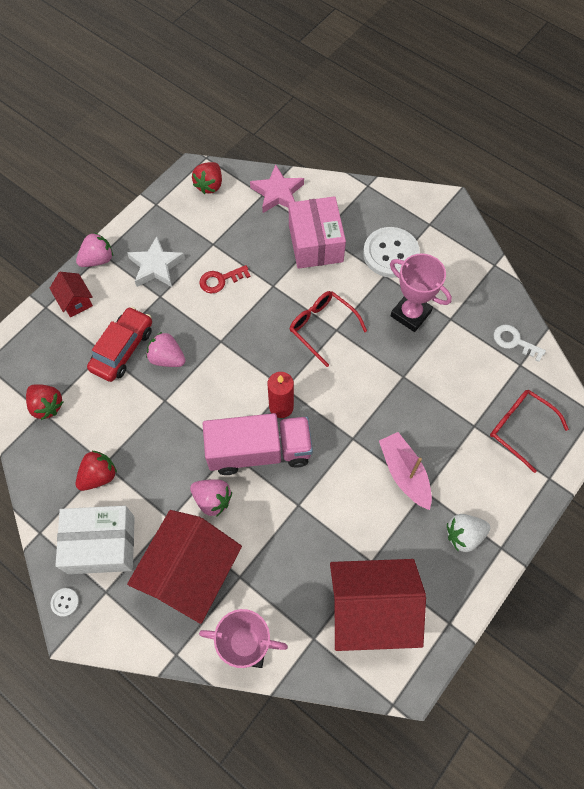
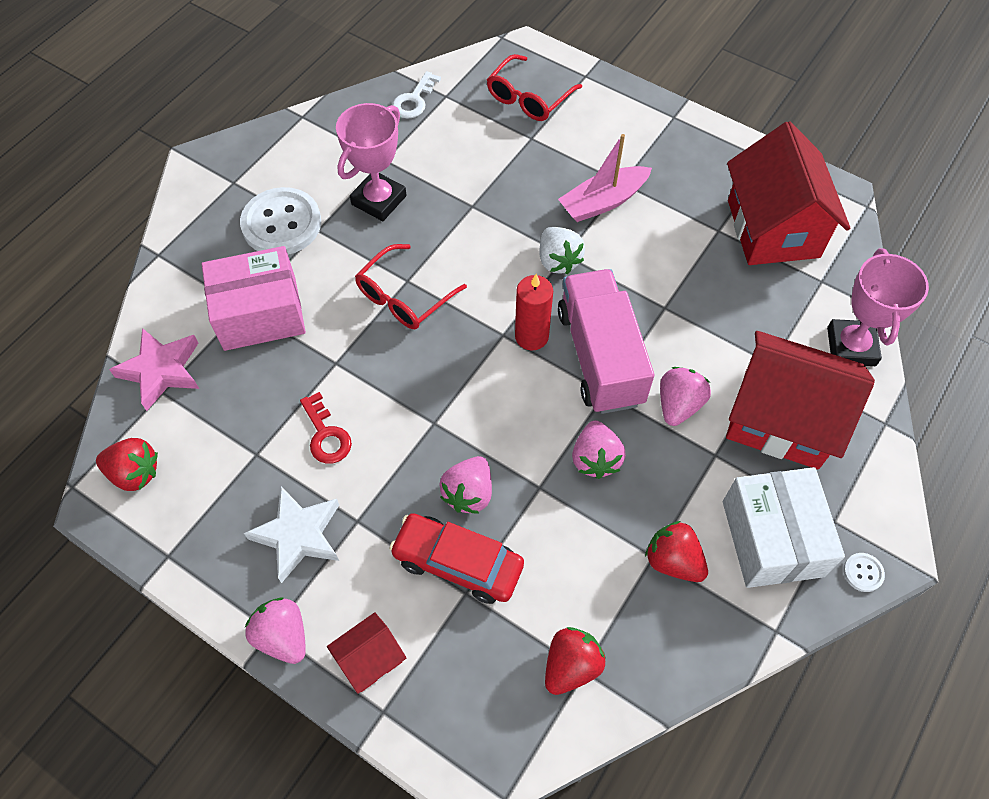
camera: 95 degrees left, 5 degrees down
(179, 437) = (595, 459): none -> pink strawberry
(464, 535) = (667, 147): white strawberry -> white strawberry (558, 261)

